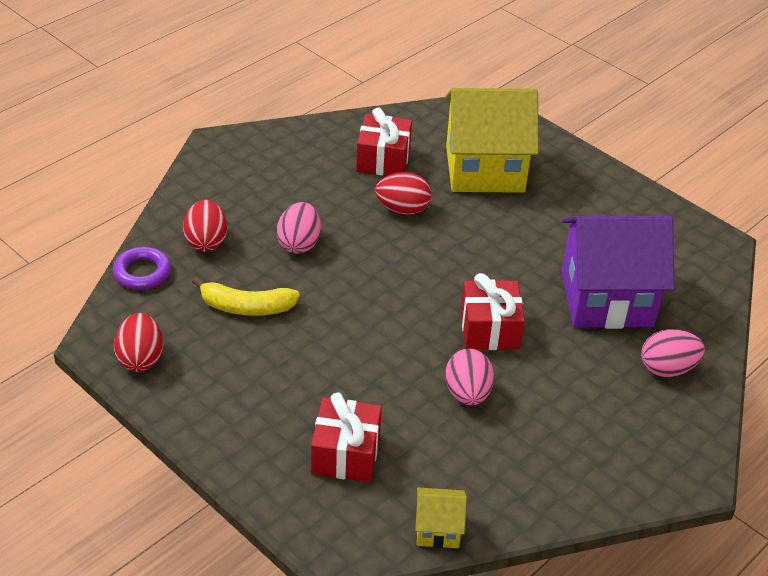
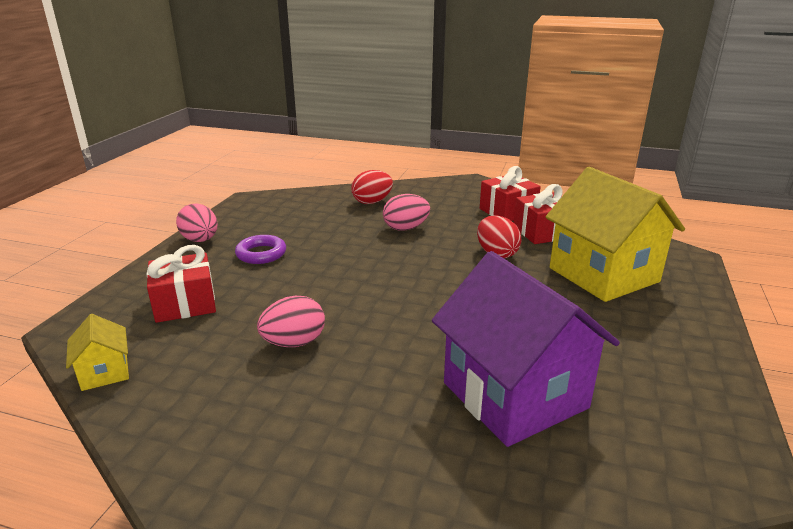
camera: 65 degrees right, 15 degrees down
(140, 358) = (243, 213): red egg -> none
(142, 272) = (322, 194): purple ring -> purple ring (261, 254)
(246, 307) = (320, 229): yellow banana -> none
(489, 329) = (391, 332): red gift -> red gift (507, 211)
(667, 369) = (443, 481): pink egg -> pink egg (200, 240)

